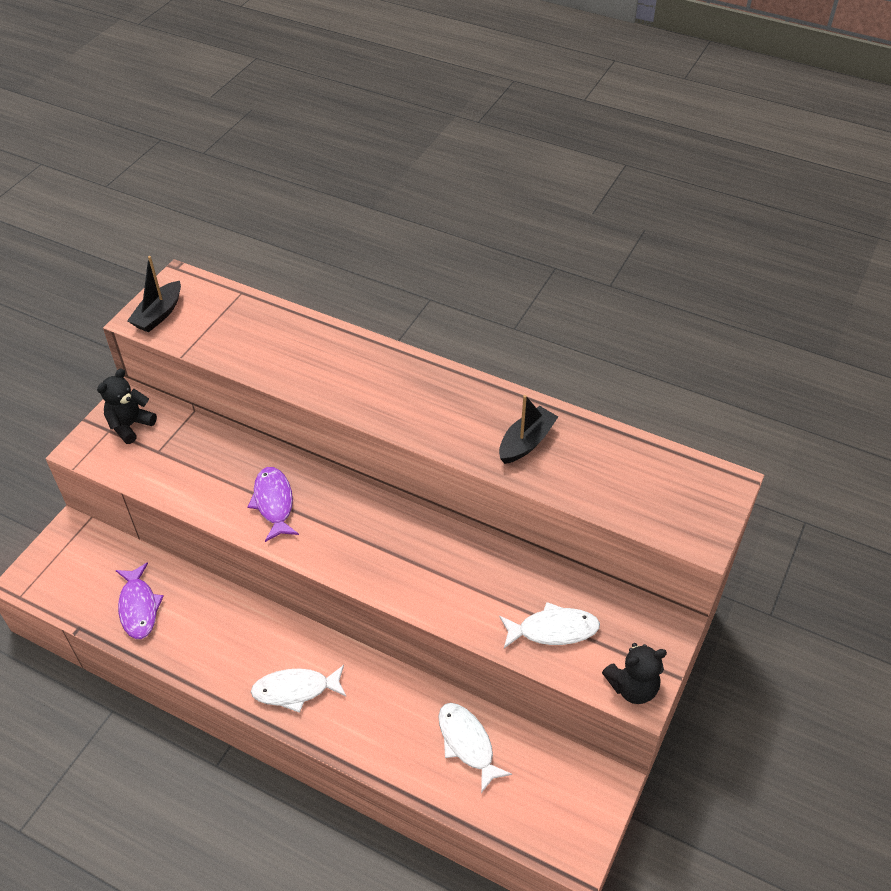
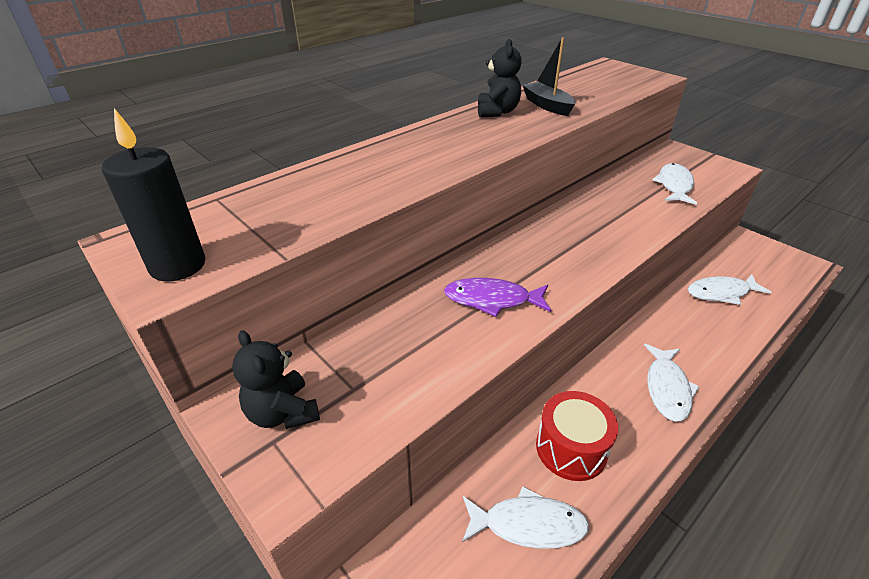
camera: 70 degrees left, 10 degrees down
(139, 607) = (528, 524): purple fish -> white fish
(159, 314) = (178, 266): black boat -> black candle
(209, 624) = (571, 448): none -> red drum
(632, 687) = (724, 169): black teddy bear -> black teddy bear (497, 112)

